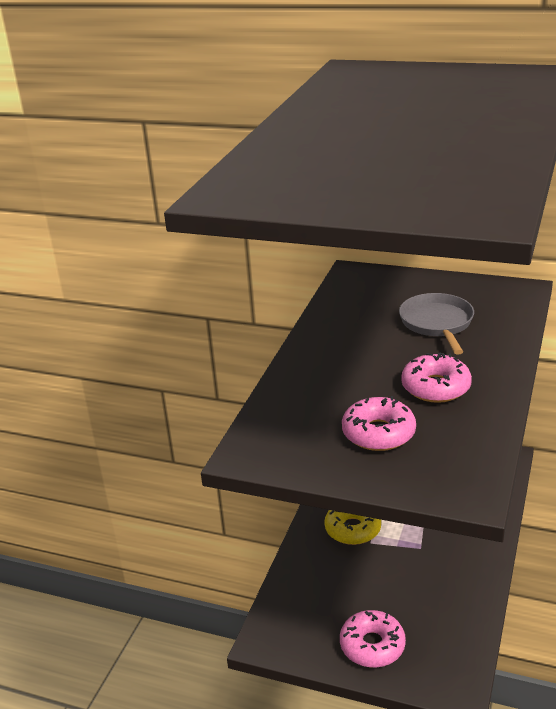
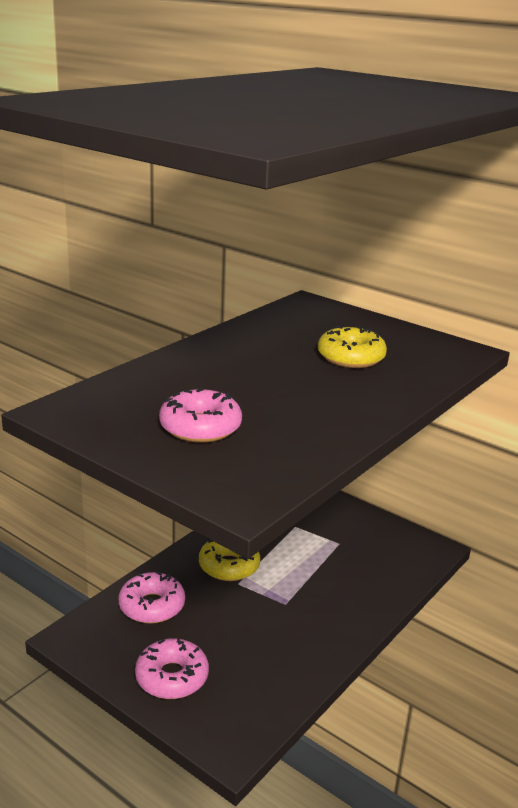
camera: 15 degrees right, 5 degrees down
(435, 387) = (297, 406): pink donut -> pink donut (152, 606)
(437, 323) = (351, 357): grey pan -> yellow donut

